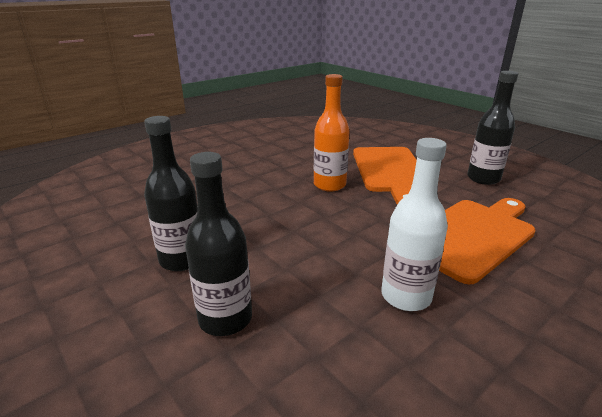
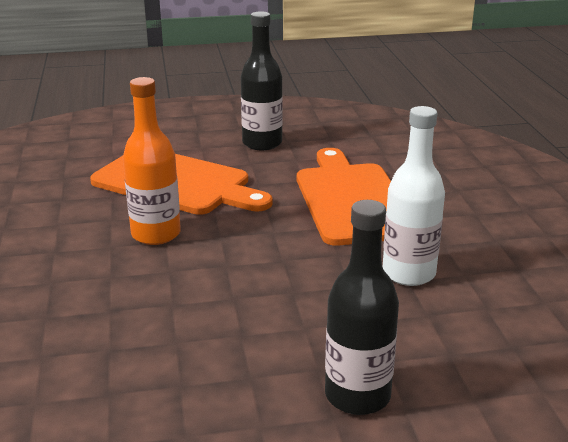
camera: 60 degrees left, 0 degrees up
(182, 259) = (210, 404): black bottle -> none

